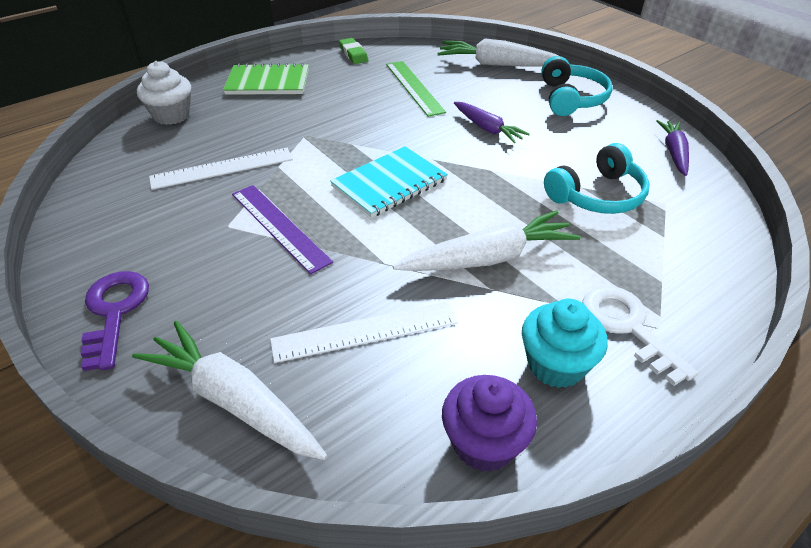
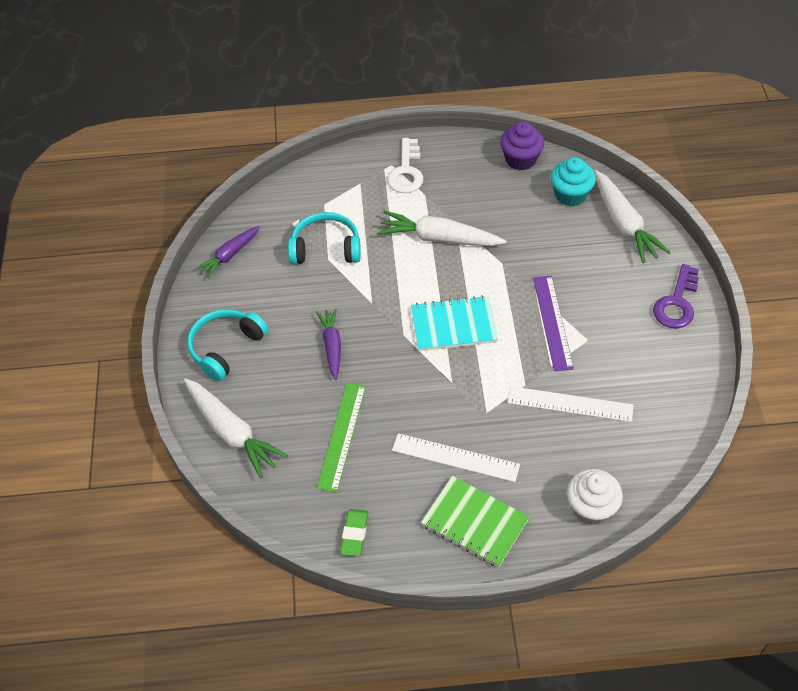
camera: 145 degrees left, 10 degrees up
(365, 331) = (540, 228): white ruler -> white ruler (455, 457)
(556, 364) = (459, 172): turquoise cupcake -> turquoise cupcake (570, 195)

